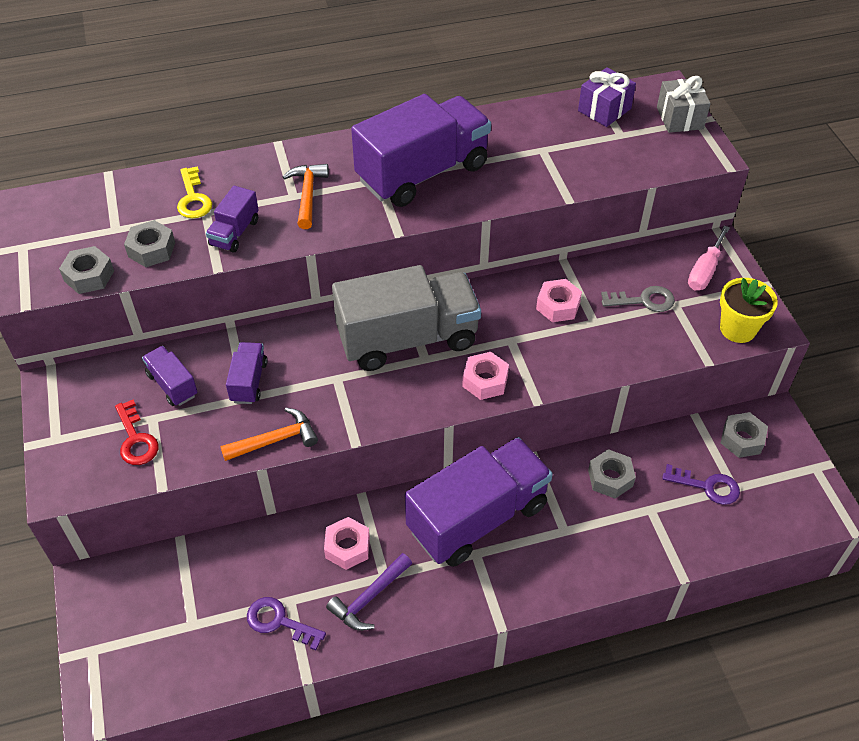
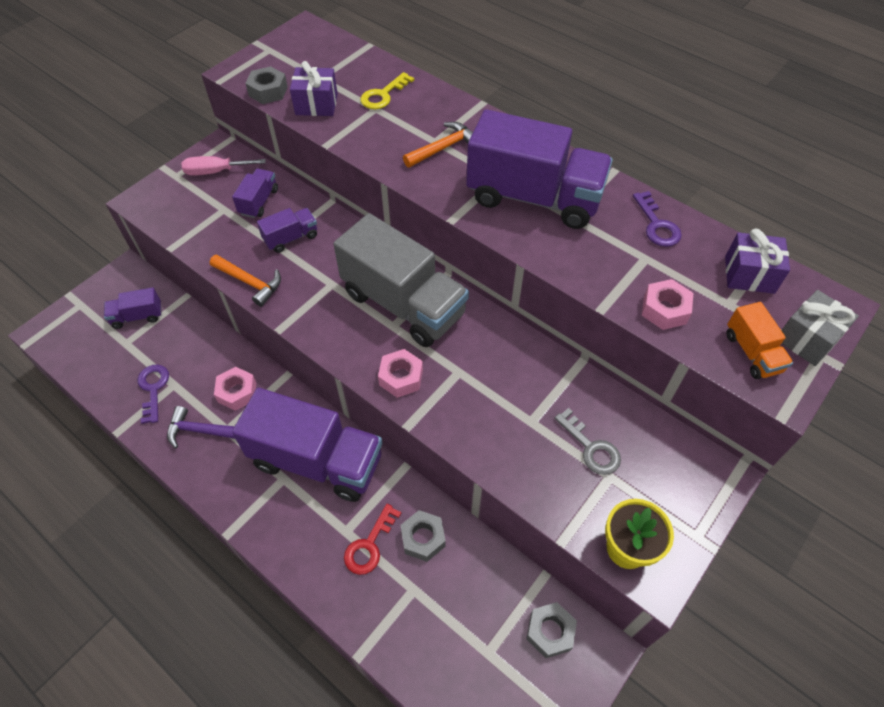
camera: 55 degrees right, 5 degrees up
(136, 439) = (201, 212): red key -> red key (369, 545)
(151, 250) = (316, 104): grey nut -> purple gift
(234, 233) = (369, 133): purple truck -> purple truck (137, 316)
(558, 306) = (525, 384): pink nut -> pink nut (664, 310)
(670, 149) = (752, 352): none -> orange truck
(704, 271) = (676, 480): pink screwdriver -> pink screwdriver (215, 172)
(707, 486) = (472, 627): purple key -> purple key (657, 225)

